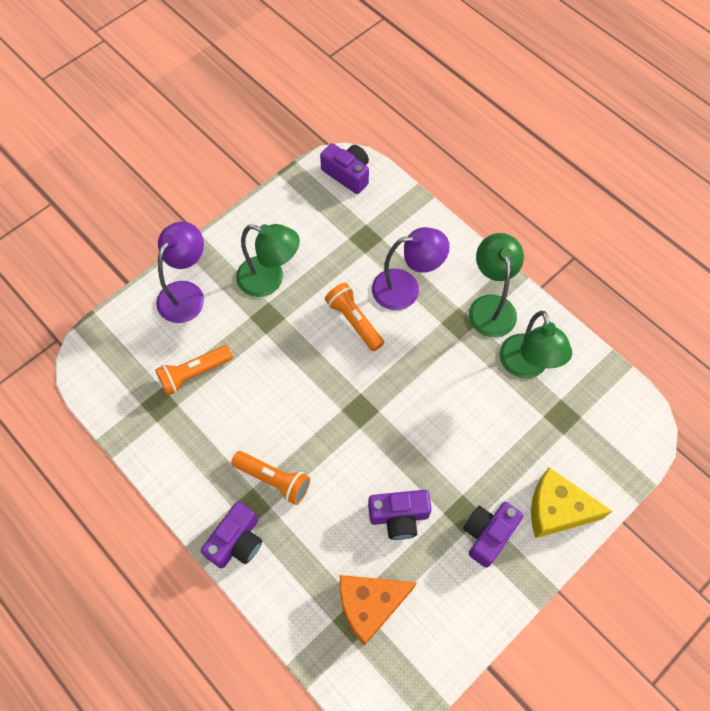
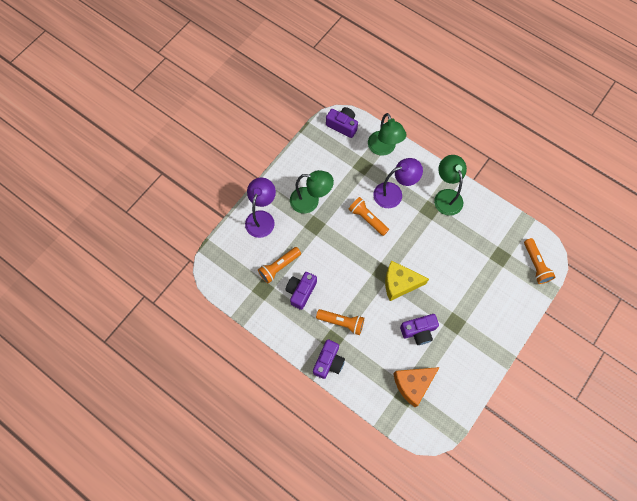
camera: 10 degrees left, 5 degrees up
(488, 534) = (471, 332): purple camera -> purple camera (301, 291)
(526, 366) = (474, 230): green lamp -> green lamp (384, 148)
(556, 510) = (507, 311): yellow cheese -> yellow cheese (399, 283)
(620, 439) = (535, 264): none -> orange flashlight

